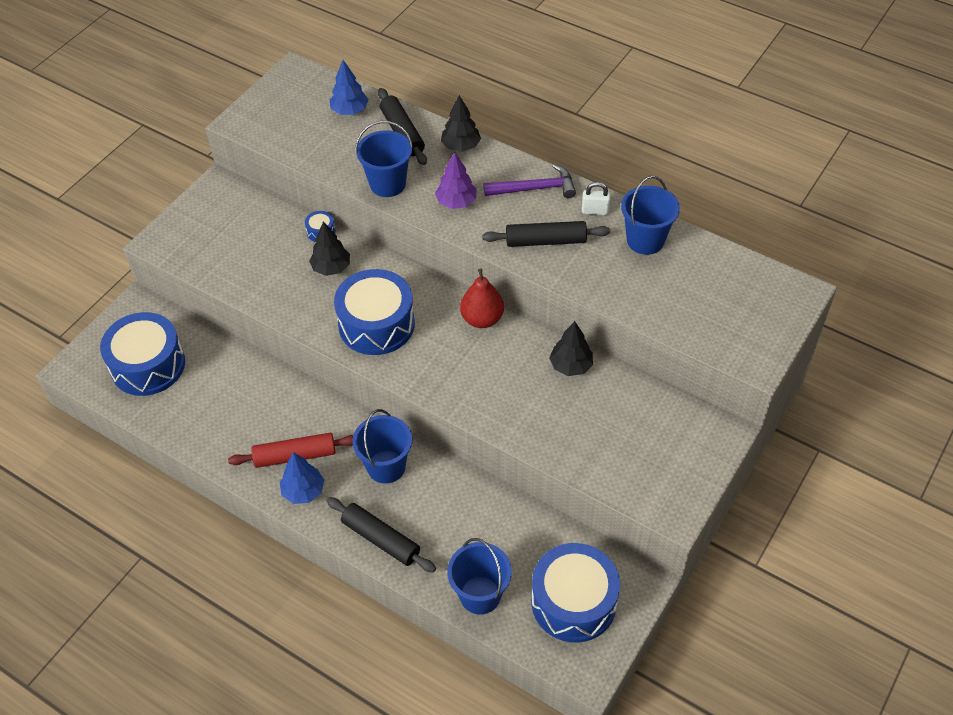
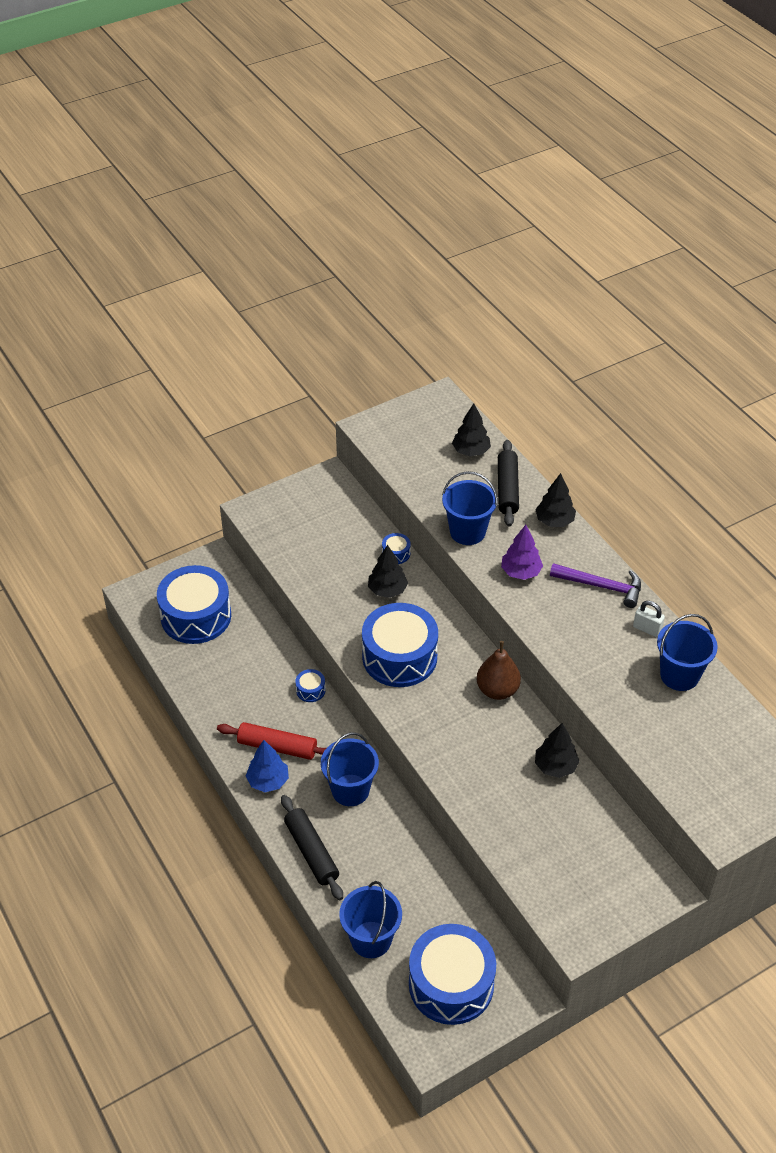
camera: 25 degrees right, 5 degrees down
(298, 390) = (310, 690): none -> blue drum
(349, 111) = (471, 451): blue tree -> black tree
(482, 319) = (497, 690): red pear -> brown pear
(545, 241) = (583, 639): black rolling pin -> none

